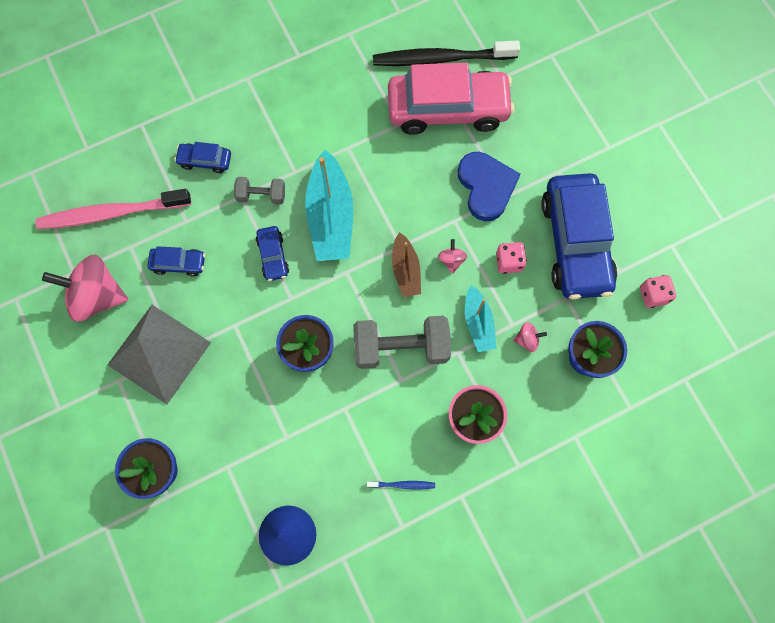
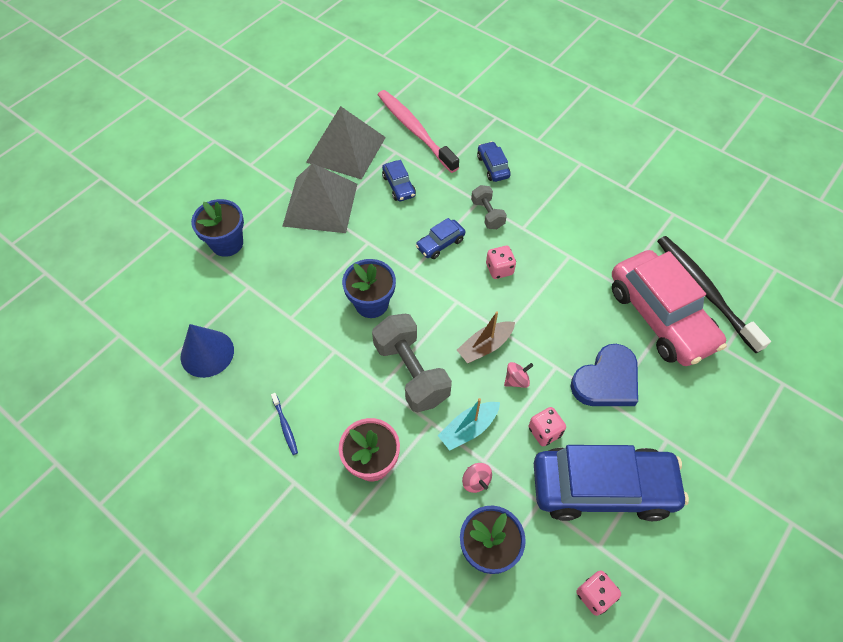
camera: 65 degrees right, 15 degrees down
(97, 296) = (346, 149): pink spinning top -> grey pyramid
(331, 216) = (499, 269): turquoise boat -> pink dice
(575, 243) = (602, 488): blue car -> blue car turned 150 degrees counterclockwise

